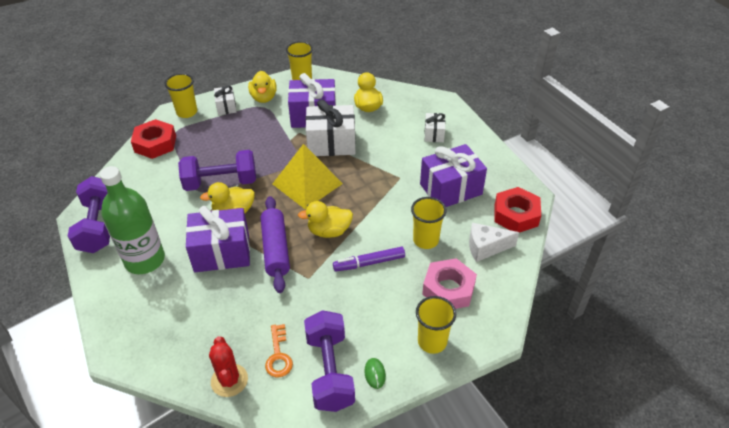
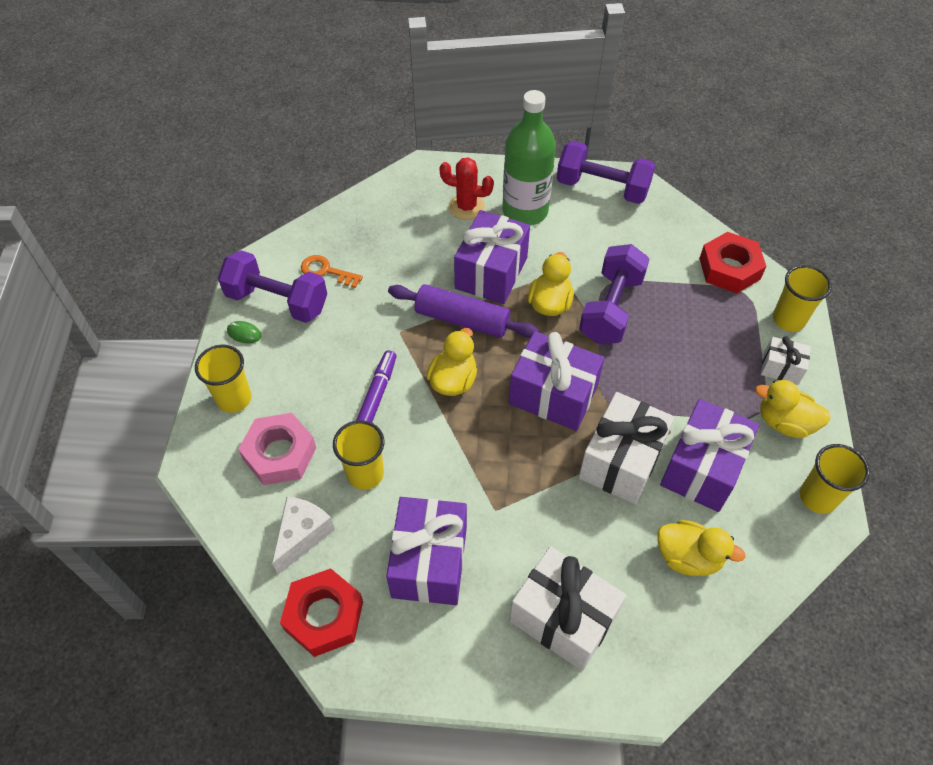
camera: 120 degrees right, 10 degrees up
(229, 380) = (331, 229): red cactus -> red cactus (466, 207)
(307, 183) = (553, 395): yellow pyramid -> purple gift
(434, 134) = (563, 618): white gift -> white gift, size x1.91

